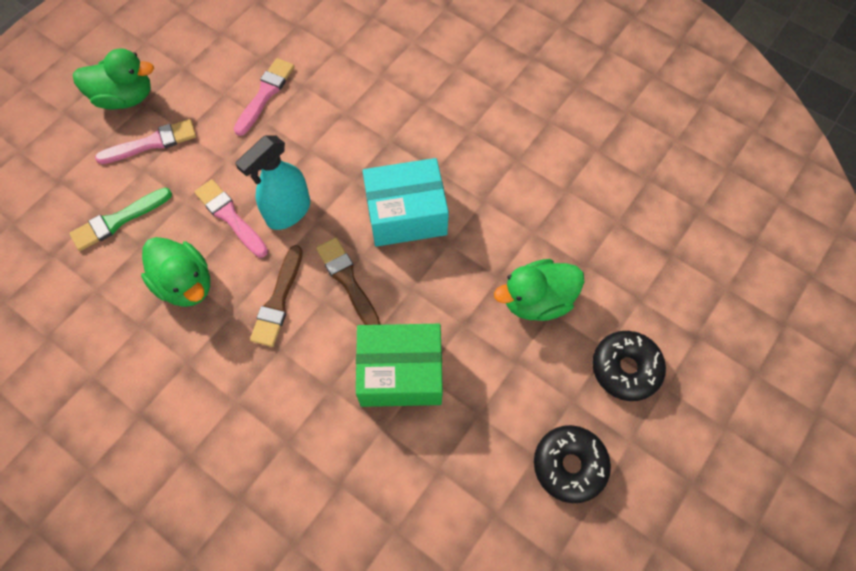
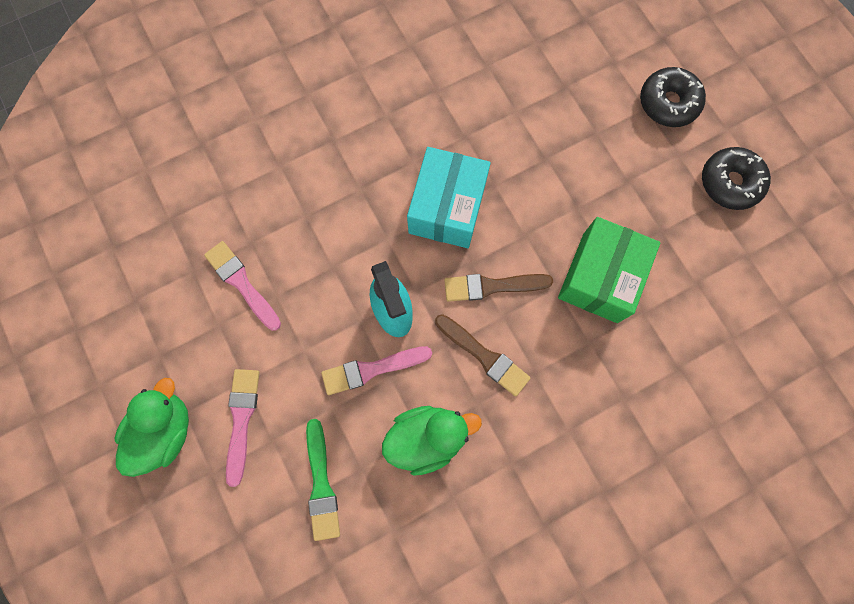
camera: 65 degrees left, 10 degrees up
(537, 300) = (581, 139): green duck -> none

